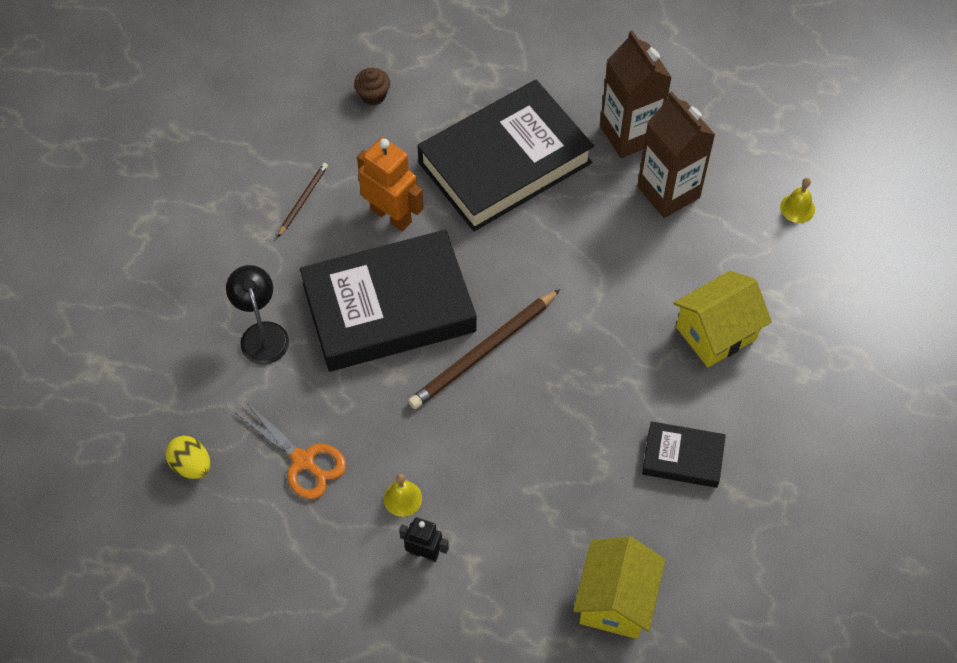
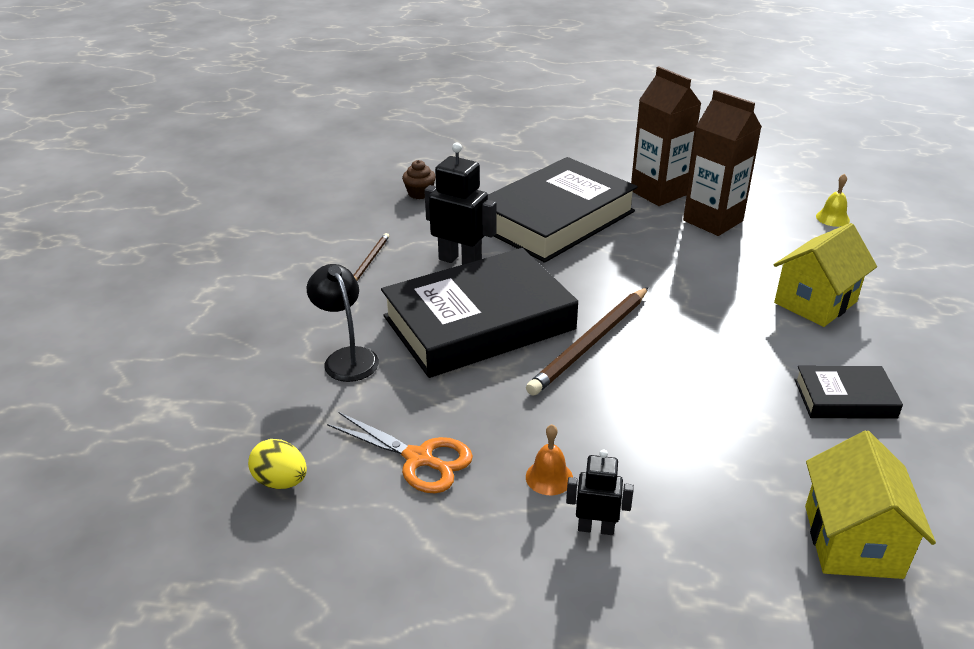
camera: 10 degrees left, 25 degrees down
(391, 215) = (460, 261): orange robot -> black robot
(402, 498) = (549, 477): yellow bell -> orange bell

